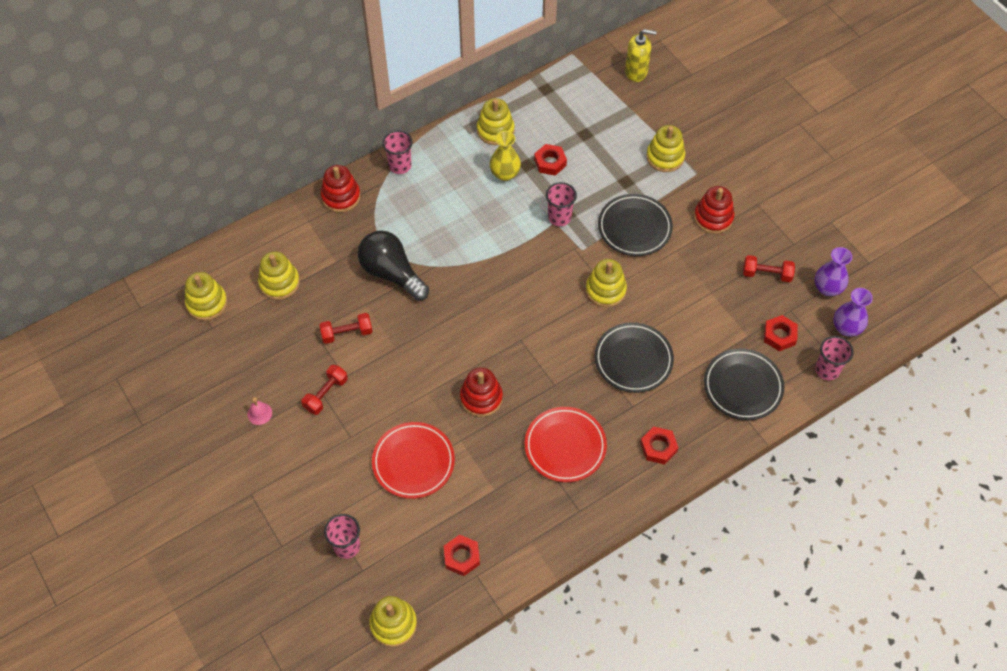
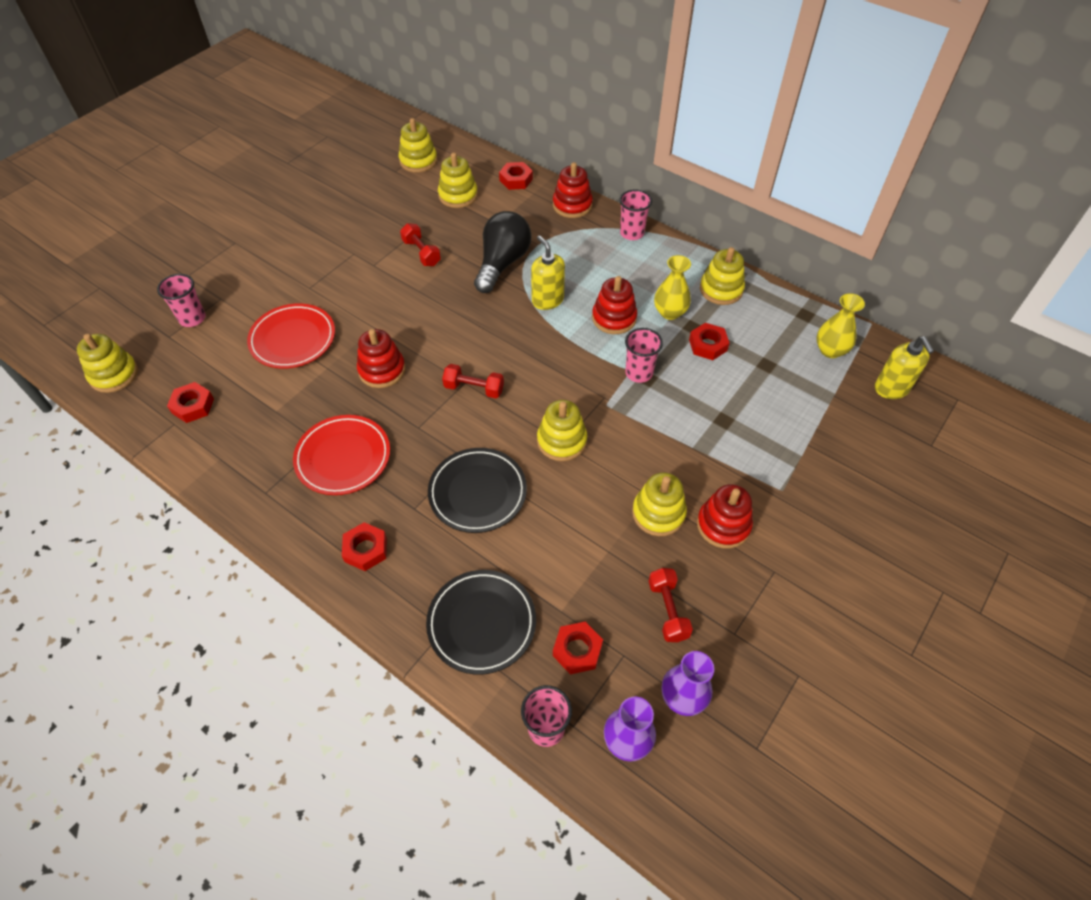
camera: 70 degrees right, 5 degrees down
(259, 413) = (317, 223): pink bell -> none
(281, 229) = (516, 180): none -> red nut
(326, 394) = (350, 258): red dumbbell -> red dumbbell (474, 388)
(453, 253) = (547, 300): none -> yellow soap dispenser
(494, 213) = (614, 318): none -> red stacking toy
(587, 90) = (830, 350): none -> yellow vase
(634, 227) = (663, 446): black plate -> none
(665, 157) = (784, 450): yellow stacking toy -> yellow stacking toy (658, 513)

